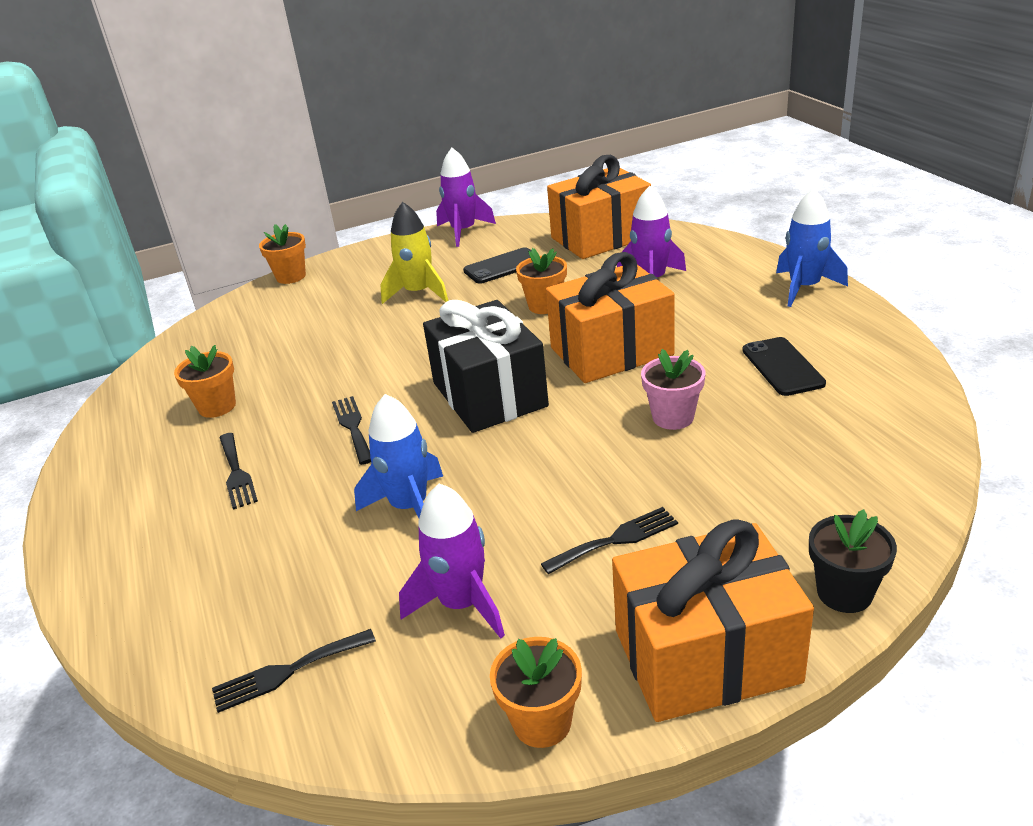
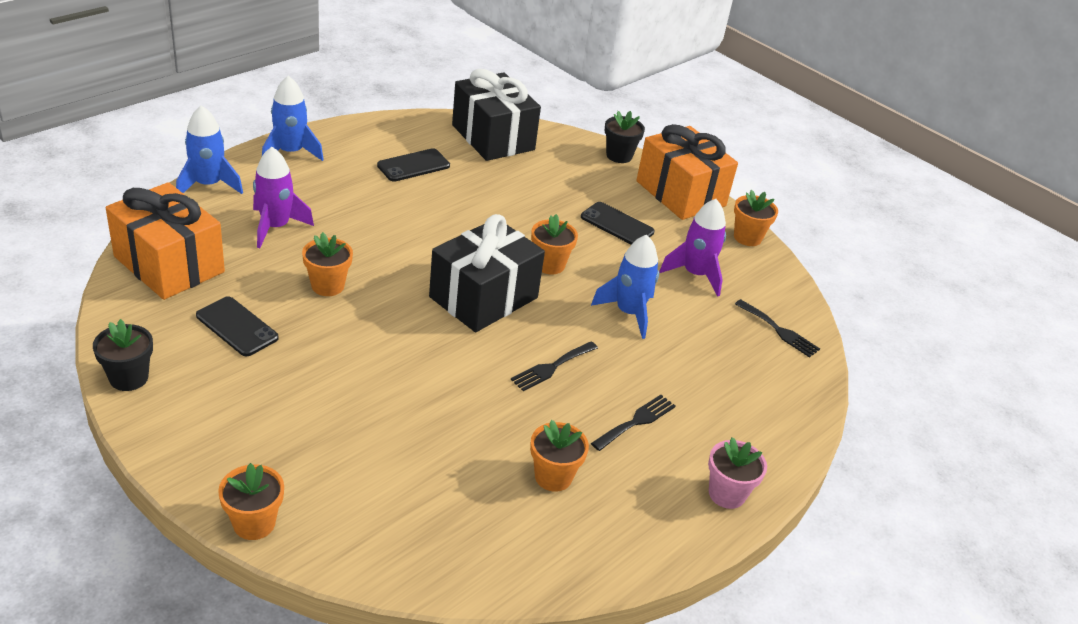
camera: 120 degrees left, 5 degrees up
(418, 293) = (302, 382): yellow rocket -> none
(463, 231) = (129, 378): purple rocket -> black flower pot
(534, 453) = (549, 265): none -> orange flower pot
(611, 351) = (405, 241): orange gift -> none
(616, 540) = (617, 224): black fork -> black phone
(673, 417) = (488, 209): pink flower pot -> pink flower pot (727, 494)
(731, 248) = (208, 185): none -> blue rocket
(879, 444) = (493, 137): none -> black gift

